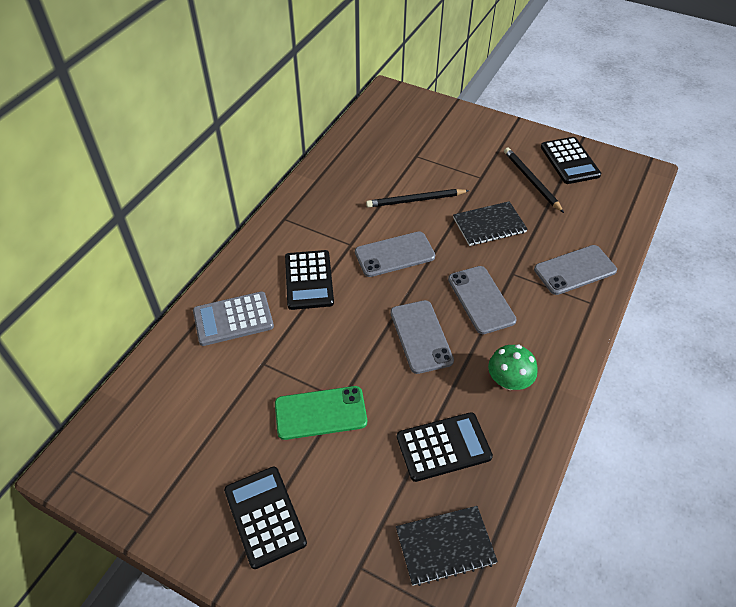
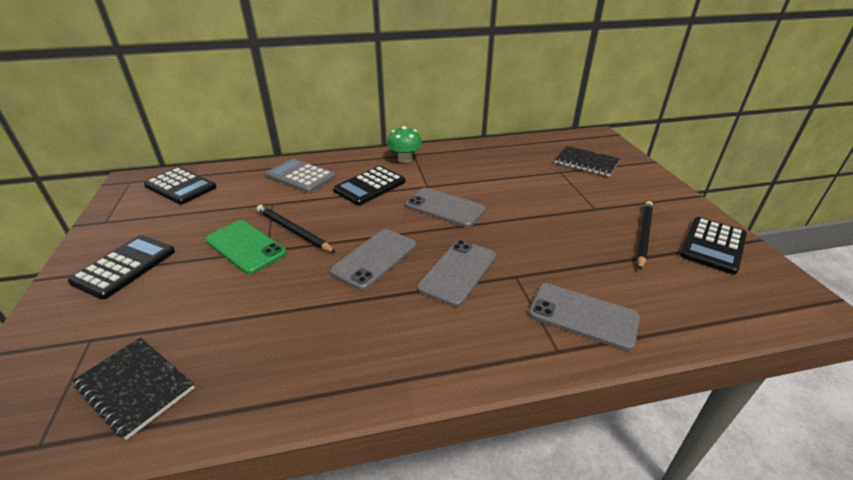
camera: 50 degrees right, 15 degrees down
(415, 200) = (515, 191): black pencil -> black pencil (293, 231)
(443, 447) = (259, 329): black calculator -> black calculator (180, 186)
(489, 225) = (550, 237): black notebook -> black notebook (586, 163)
(509, 381) = (379, 336): green mushroom -> green mushroom (405, 159)

